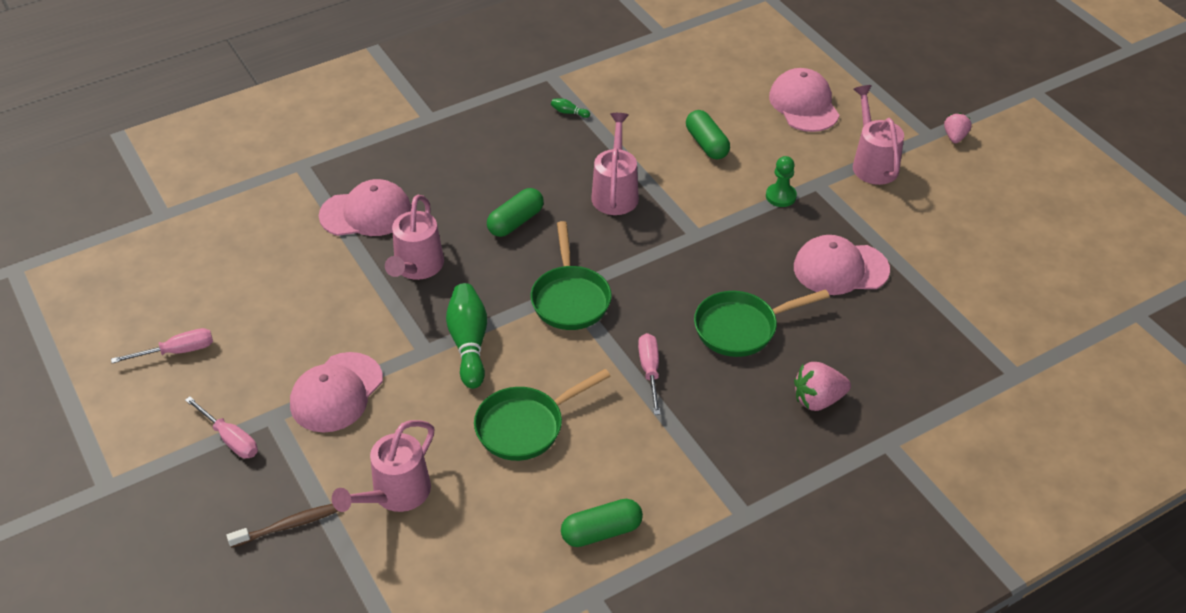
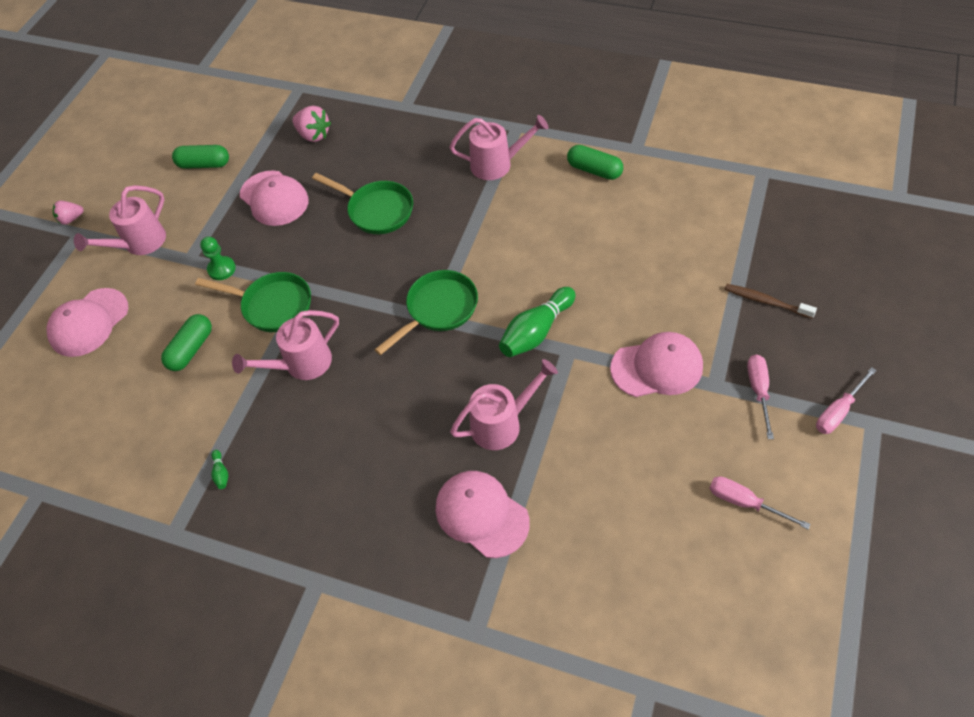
camera: 125 degrees left, 10 degrees up
(395, 495) = (684, 271): pink watering can -> pink watering can (497, 164)
(516, 222) = (392, 401): green capsule -> green capsule (204, 164)
(525, 426) = (566, 252): green pan -> green pan (272, 305)
(650, 371) = (459, 227): pink screwdriver -> pink screwdriver (838, 411)
(818, 400) = (402, 146): pink strawberry -> pink strawberry (313, 135)

